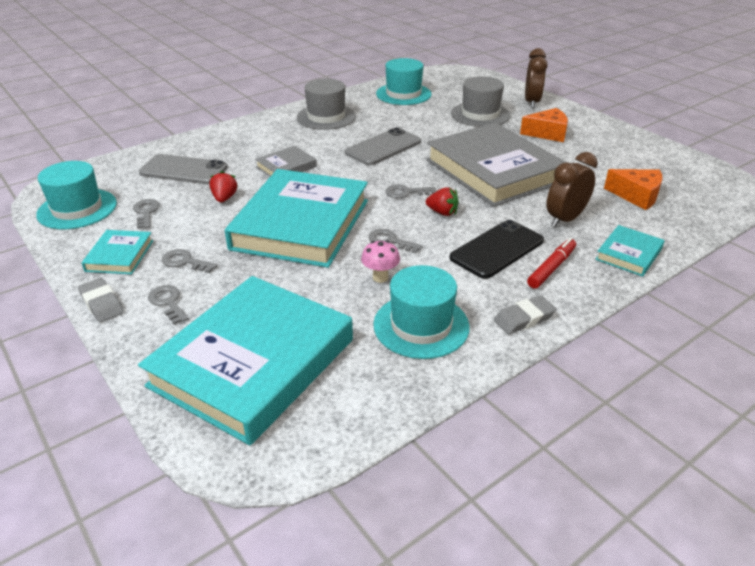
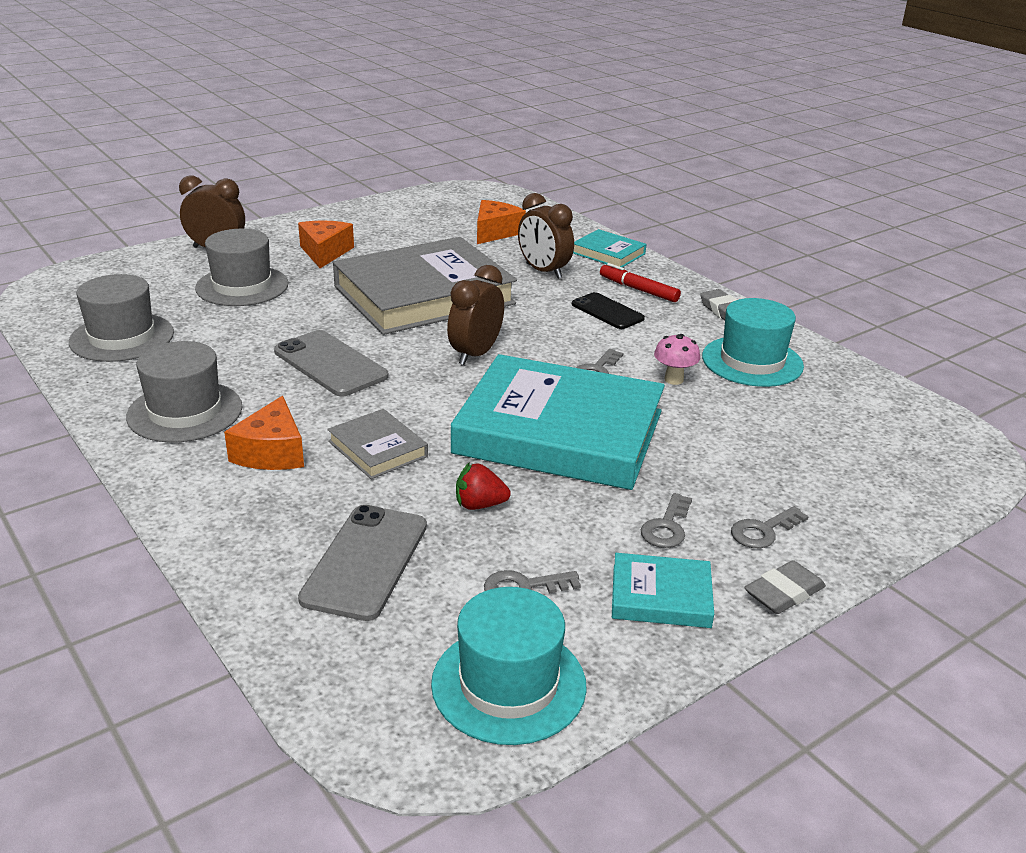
camera: 90 degrees left, 5 degrees down
(253, 362) = (848, 458): turquoise book -> none
(285, 140) = (271, 452): none -> orange cheese
(403, 94) = (122, 337): turquoise hat -> grey hat
(406, 192) = (475, 354): grey key -> brown clock
(442, 212) = (528, 334): red strawberry -> none
(497, 249) = (607, 311): black phone -> black phone, size x0.66

